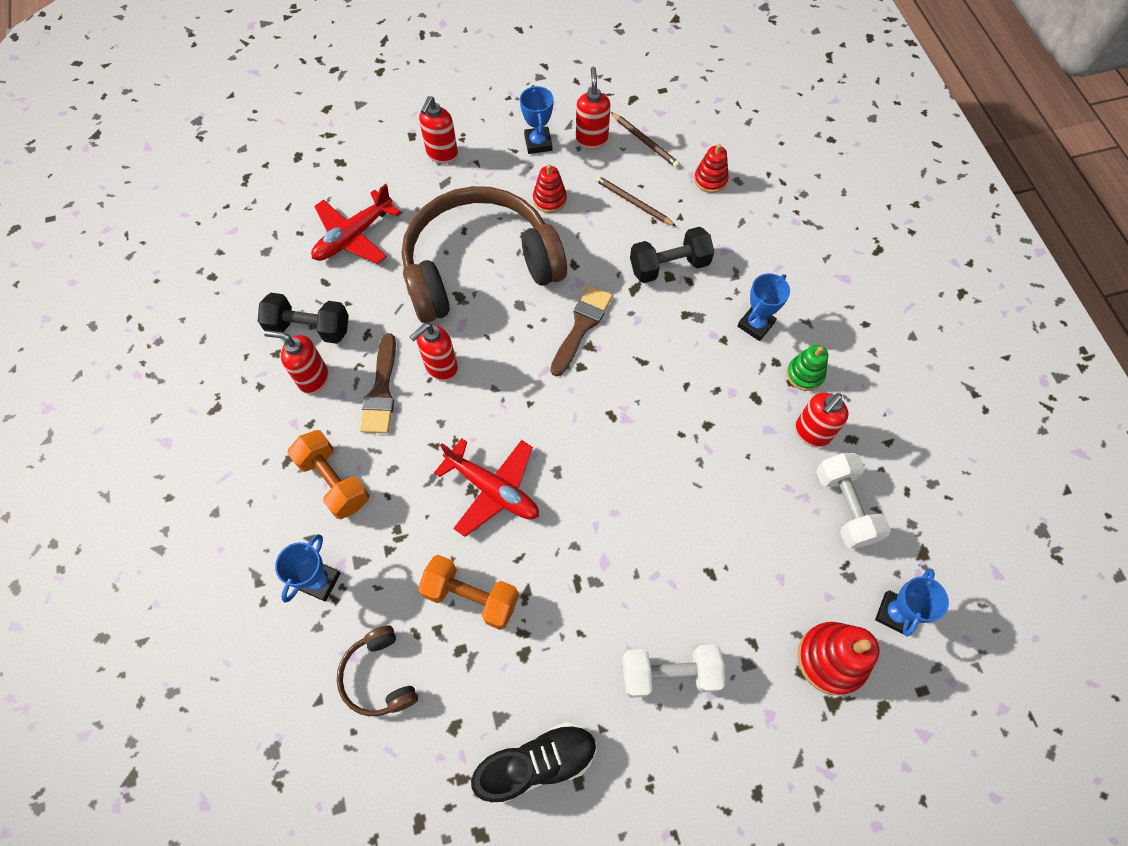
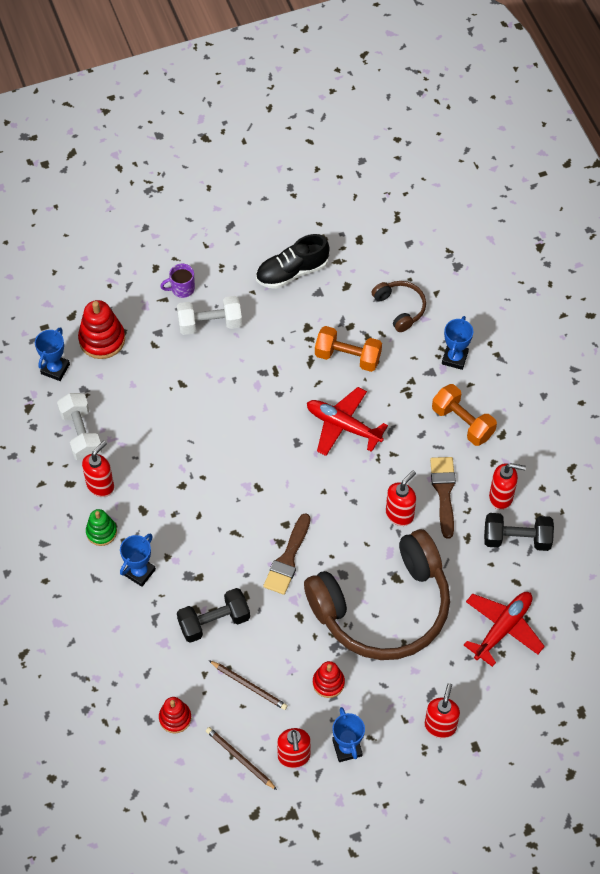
camera: 175 degrees right, 5 degrees down
(713, 745) = (182, 289): none -> purple mug

